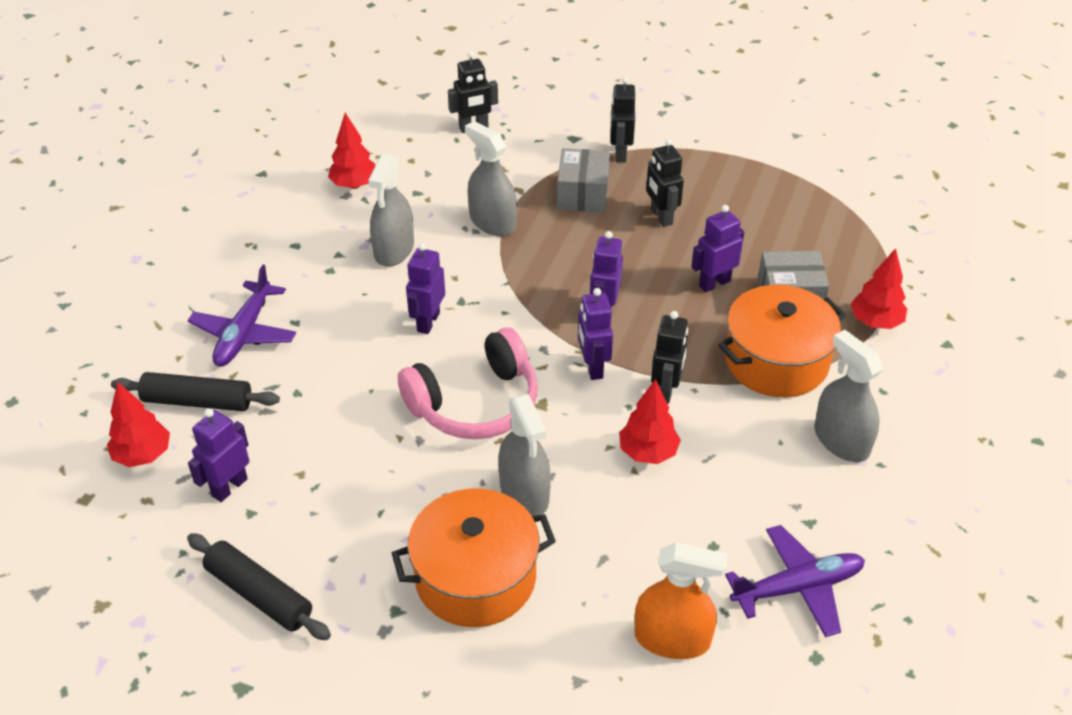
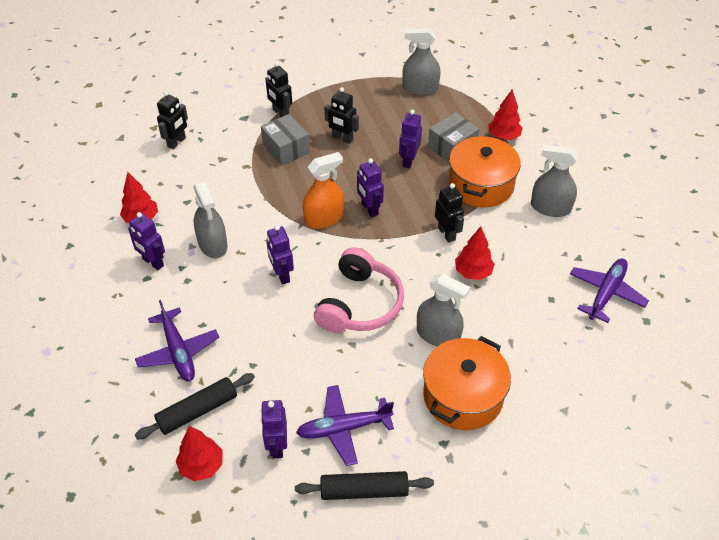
camera: 40 degrees left, 5 degrees up
(311, 517) = (343, 428): none -> purple plane
(492, 222) = (253, 194): grey spray bottle -> grey spray bottle (420, 88)
(593, 367) = (398, 244): purple robot -> purple robot (153, 262)
(672, 639) = (582, 357): orange spray bottle -> orange spray bottle (324, 218)

